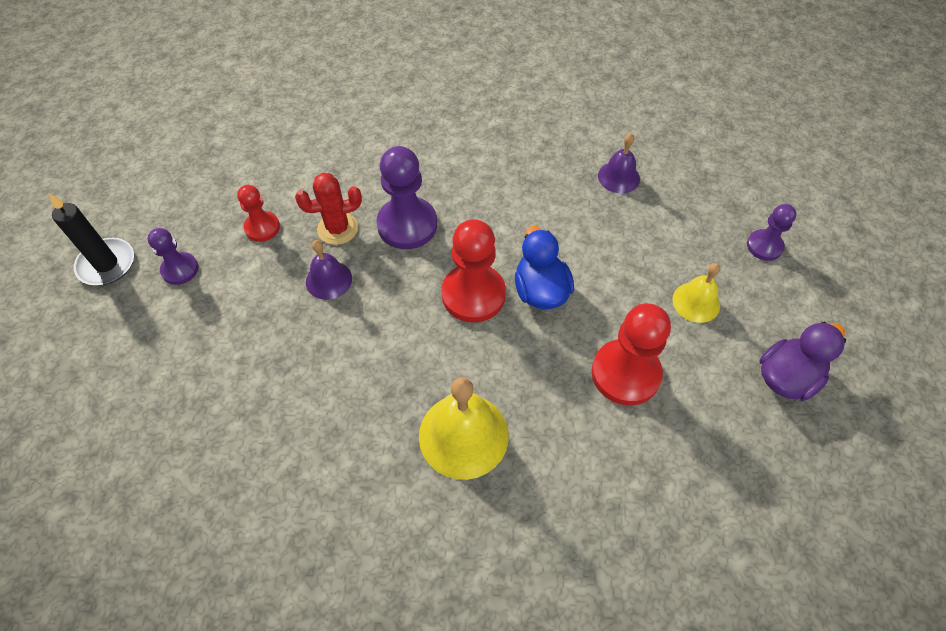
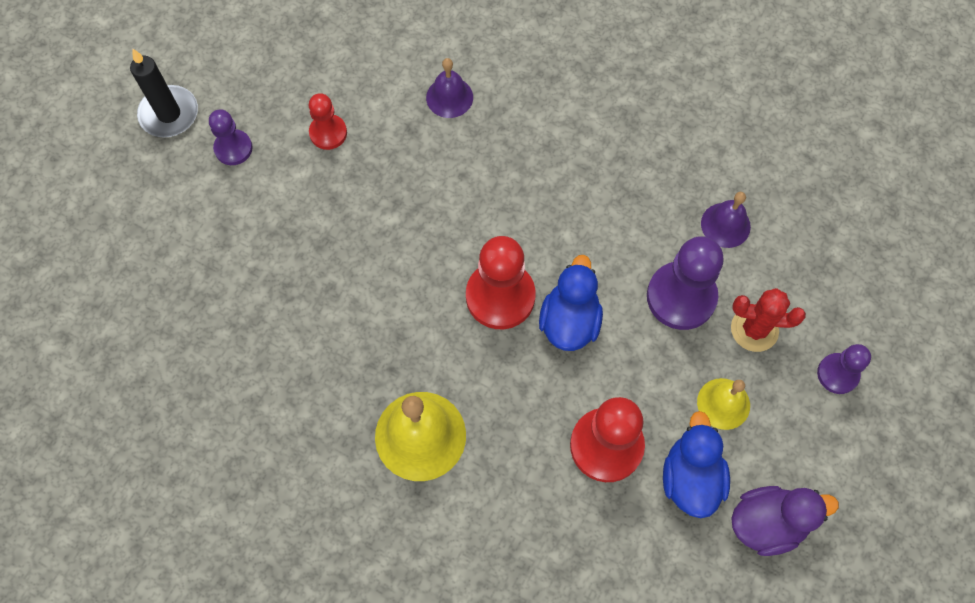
camera: 25 degrees right, 10 degrees up
(329, 280) = (367, 219): purple bell -> purple bell (449, 97)
(337, 229) = (401, 165): red cactus -> red cactus (754, 329)
(407, 225) = (472, 189): purple pawn -> purple pawn (681, 297)
(706, 369) = (690, 478): none -> blue duck

